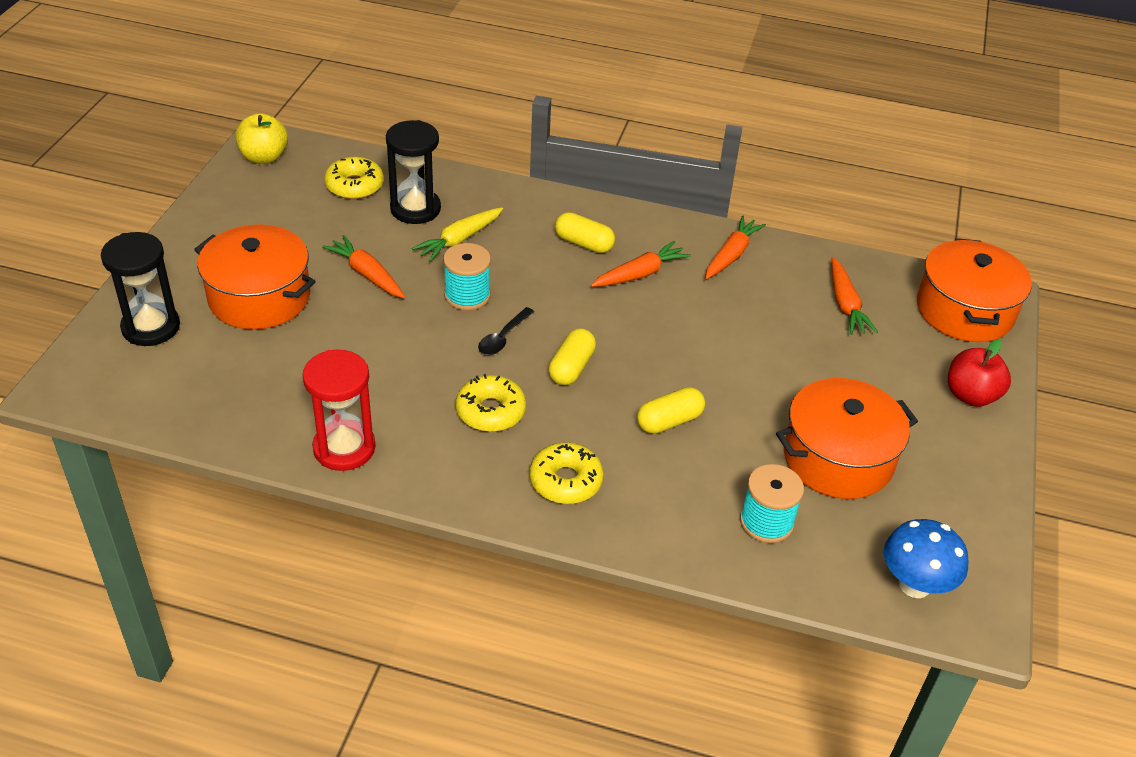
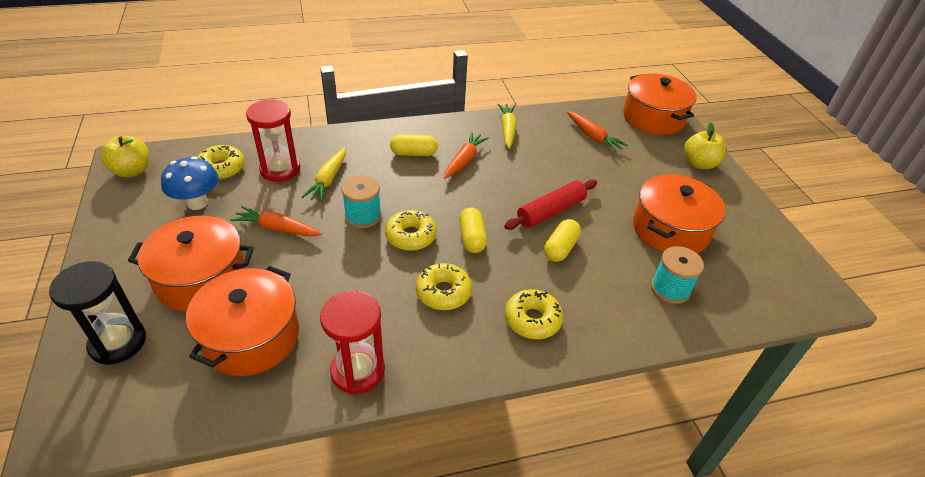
camera: 30 degrees left, 0 degrees up
(268, 372) = (251, 337): none -> orange pot
(415, 209) = (280, 169): black hourglass -> red hourglass
(503, 338) = (410, 236): black spoon -> yellow donut
(696, 375) = (551, 211): none -> red rolling pin
(731, 255) = (507, 130): orange carrot -> yellow carrot
(914, 585) = (777, 289): blue mushroom -> blue mushroom (197, 203)
(971, 395) = (699, 164): red apple -> yellow apple

